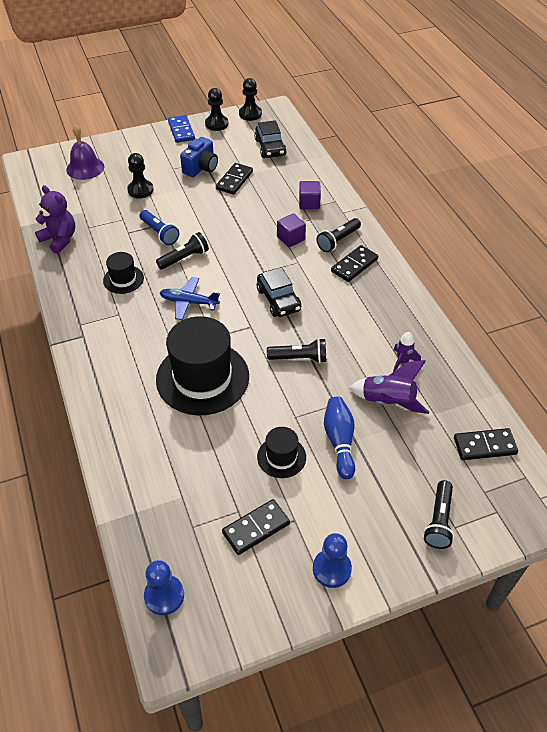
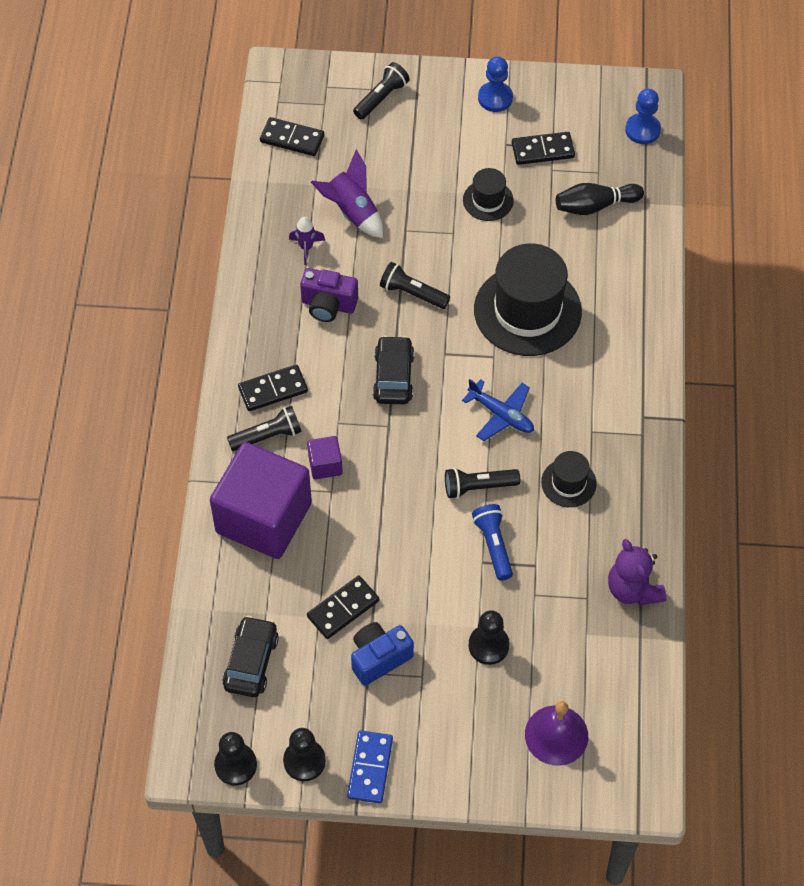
camera: 155 degrees left, 10 degrees up
(182, 490) = (595, 206): none -> black bowling pin
(309, 203) = (263, 518): purple cube -> purple cube, size x2.42
(339, 441) = (424, 193): blue bowling pin -> none
(356, 328) = (328, 305): none -> purple camera

